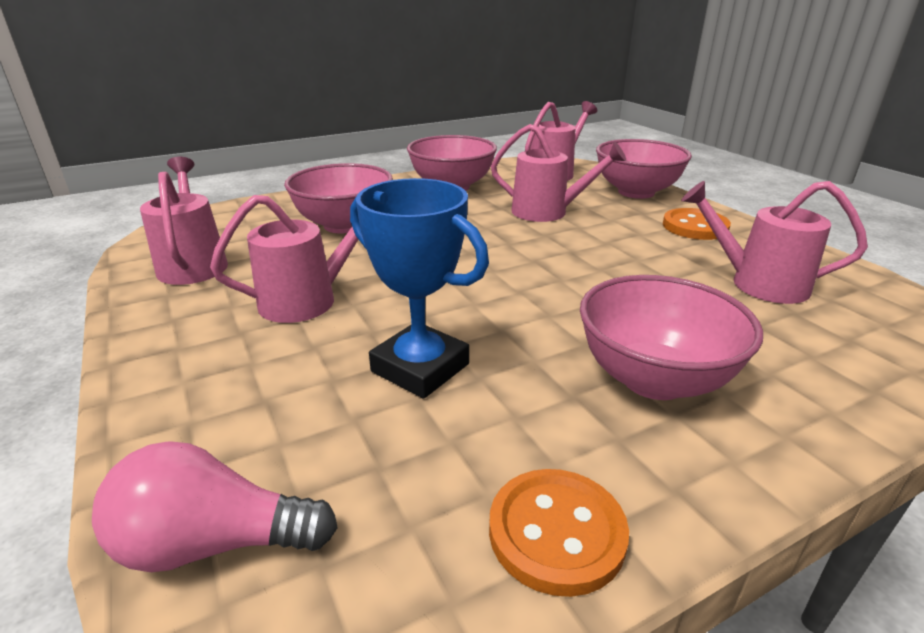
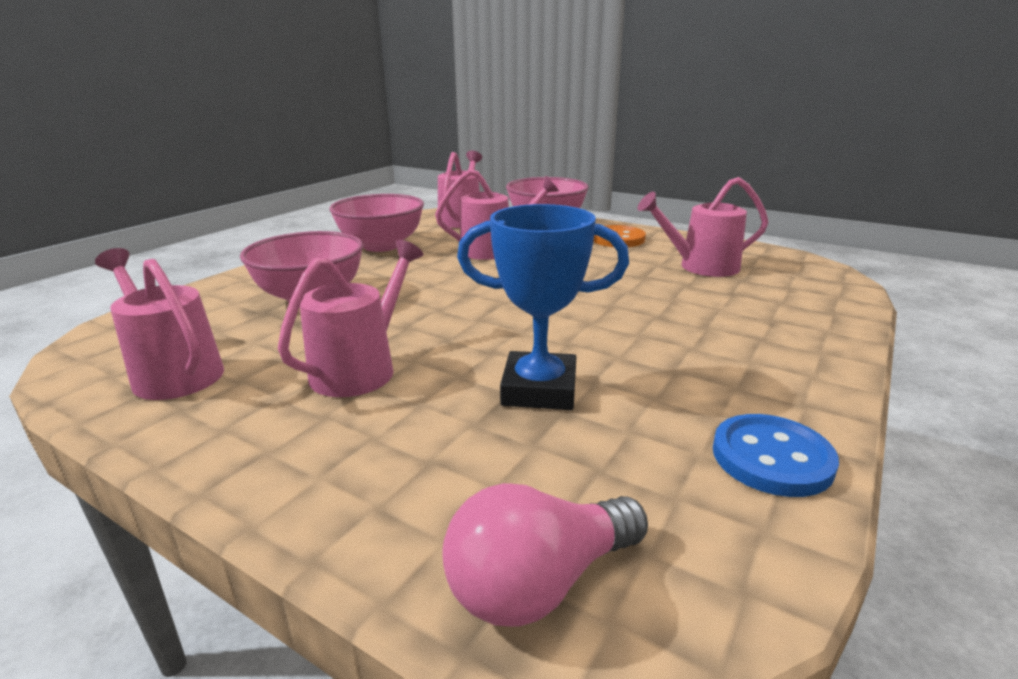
camera: 30 degrees left, 5 degrees down
(556, 532) = (772, 458): orange button -> blue button
(654, 379) = (712, 344): pink bowl -> none

